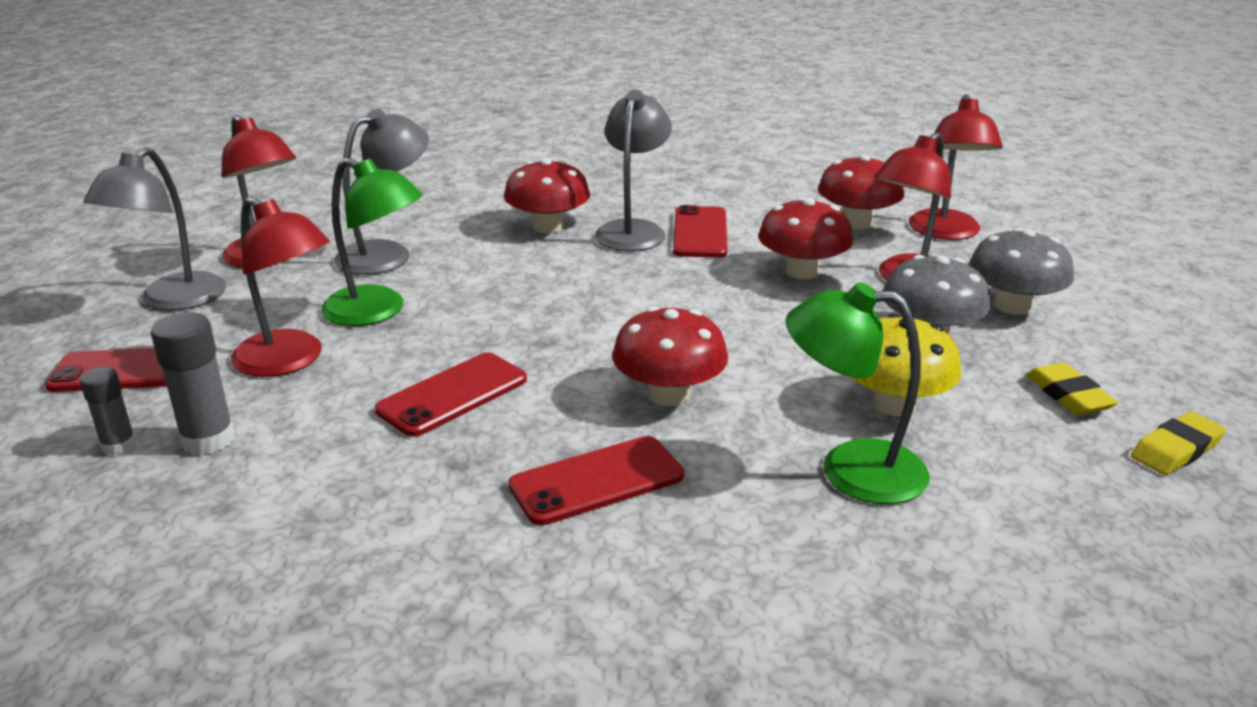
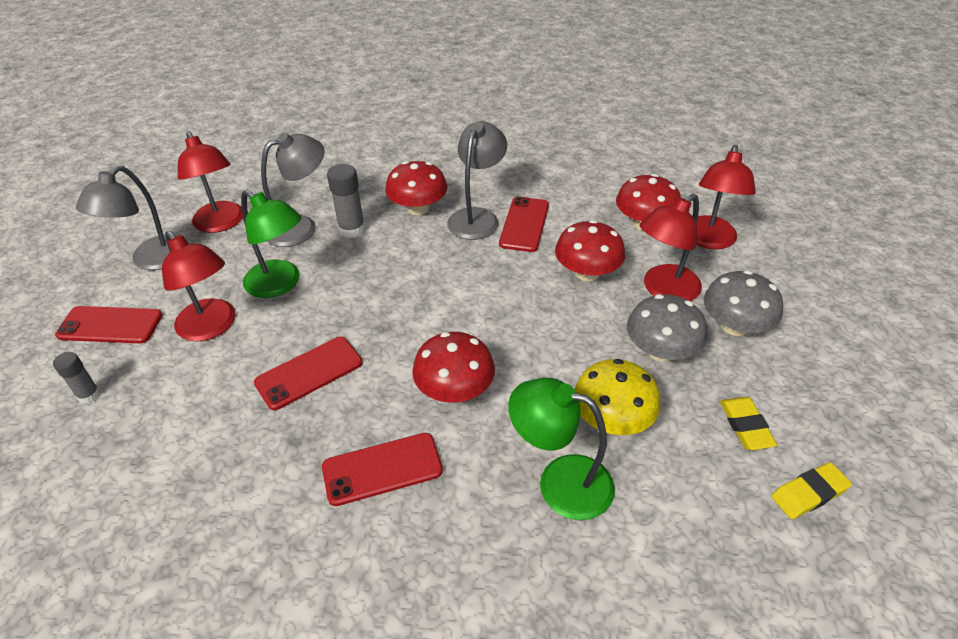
camera: 10 degrees right, 15 degrees up
(208, 439) = (144, 396): grey glue stick -> grey glue stick (352, 229)

